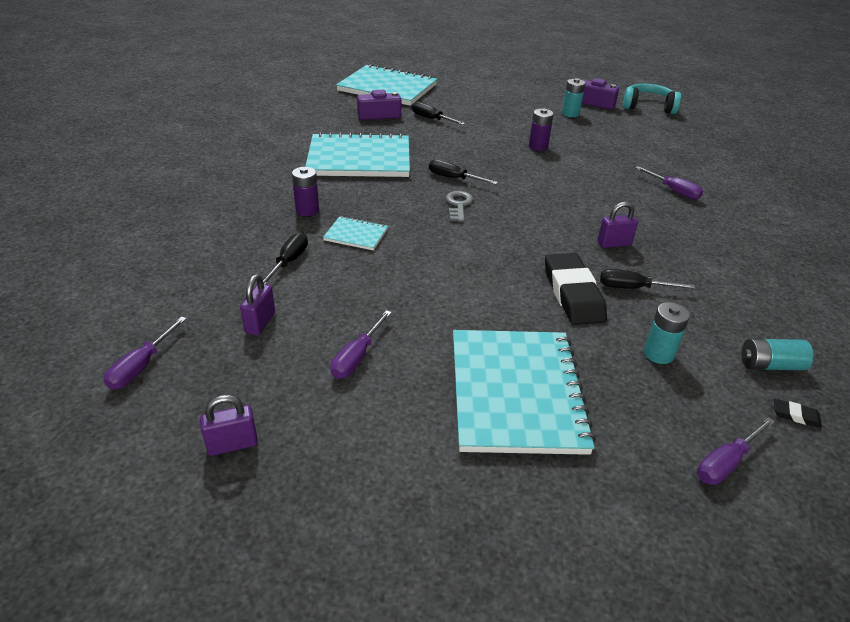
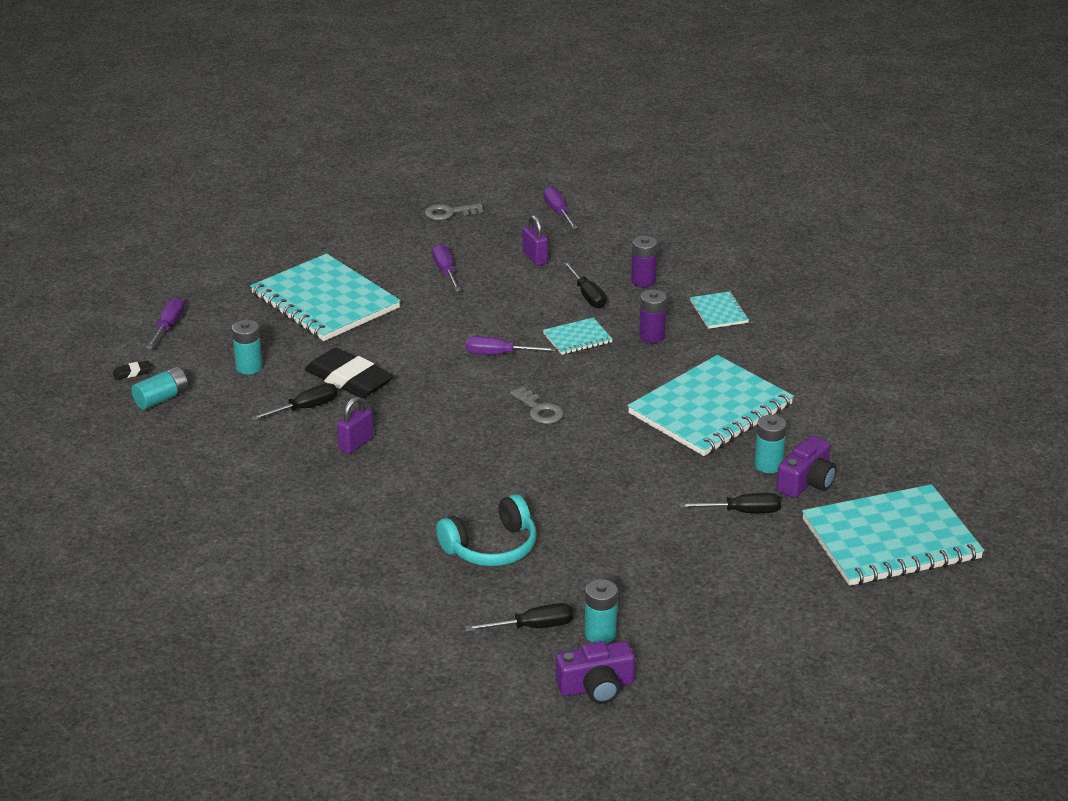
camera: 140 degrees right, 5 degrees down
(232, 444) = (449, 213): purple padlock -> grey key
(234, 202) = (719, 312): none -> turquoise notebook
(382, 127) = (768, 465): none -> turquoise battery
(453, 178) = (587, 437): black screwdriver -> black screwdriver (533, 627)
(538, 146) = (564, 537): purple battery -> purple battery (643, 281)
(648, 107) = (513, 728): turquoise headphones -> turquoise headphones (491, 547)
(673, 191) = (348, 549): purple screwdriver -> purple screwdriver (499, 354)

